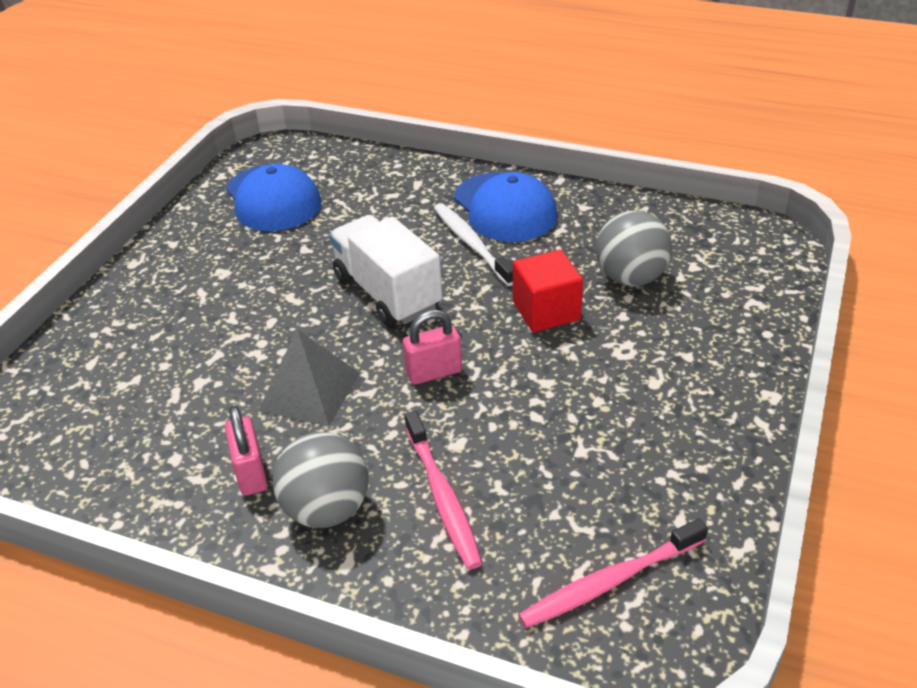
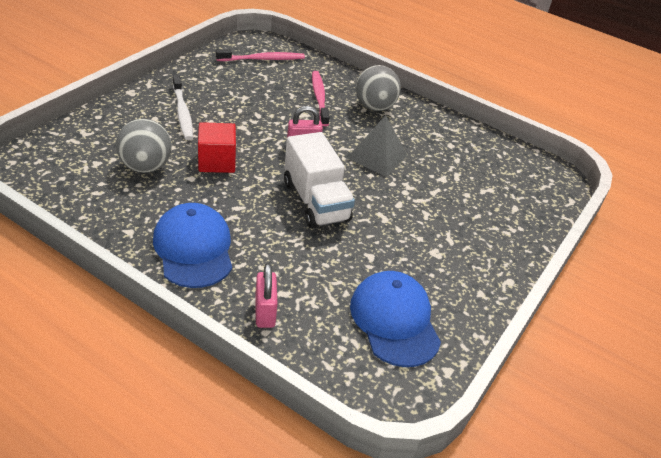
camera: 175 degrees left, 0 degrees up
(251, 473) = (410, 129): pink padlock -> pink padlock (265, 312)
(472, 244) = (238, 223): white toothbrush -> white toothbrush (182, 112)

